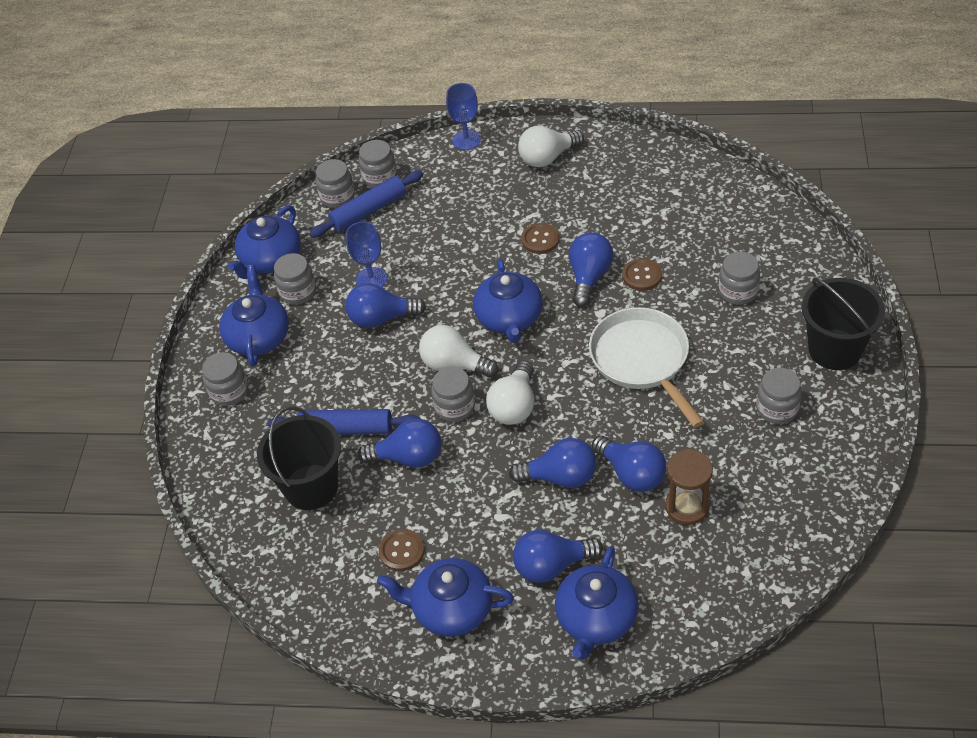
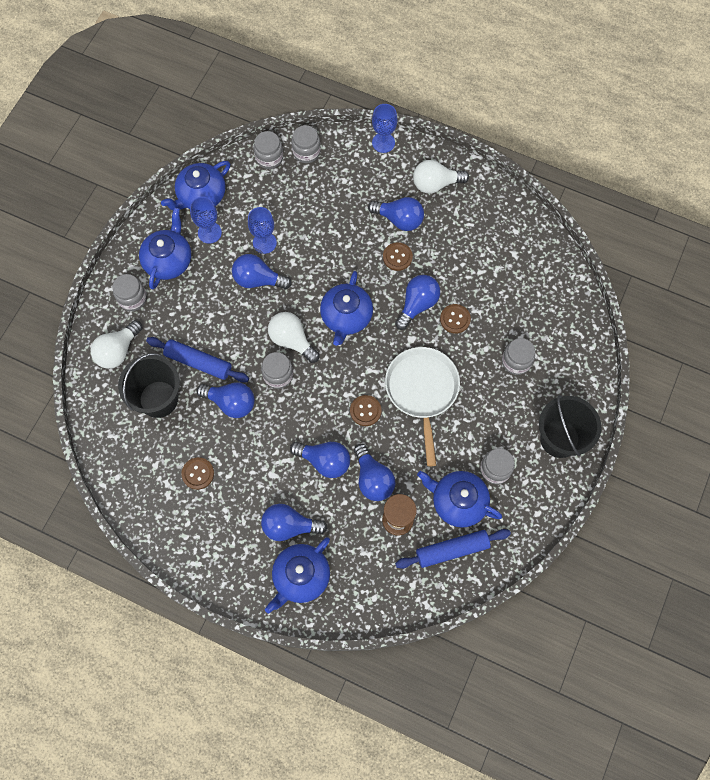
camera: 15 degrees right, 20 degrees up
(298, 292) = (209, 232): grey jar -> blue goblet
(368, 211) = (286, 180): blue rolling pin -> blue rolling pin (452, 550)
(451, 609) = (212, 530): blue teapot -> blue teapot (457, 501)
(514, 406) = (318, 391): white light bulb -> white light bulb (118, 351)
(523, 204) = (399, 219): none -> blue light bulb
(583, 405) = (365, 411): none -> brown button

